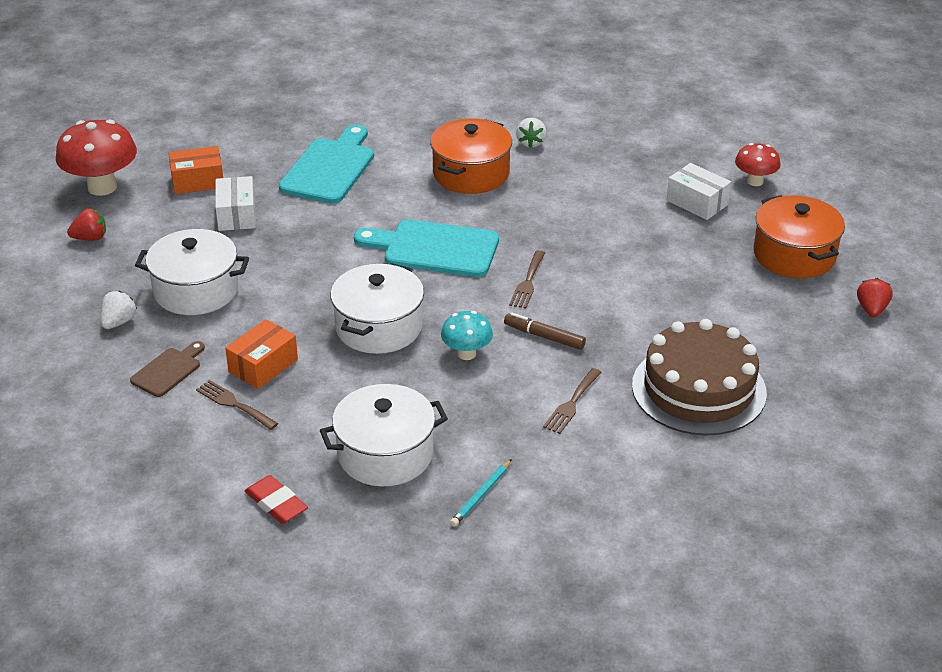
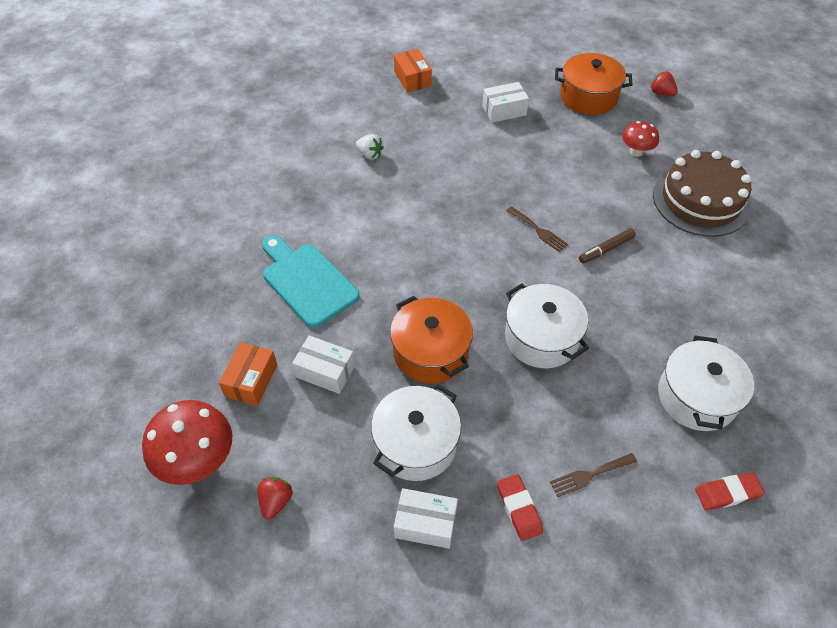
camera: 60 degrees left, 15 degrees up
(119, 322) = (425, 524): white strawberry -> white box
(168, 370) = (519, 508): brown cutting board -> red eraser
(263, 366) = (549, 434): orange box -> orange box (412, 79)
(434, 249) = (464, 264): turquoise cutting board -> none
(466, 354) = (602, 300): turquoise mushroom -> none
(471, 173) = (383, 202): orange pot -> orange pot (431, 352)
(481, 495) = (764, 359): turquoise pencil -> none
(571, 404) = (687, 268): brown fork -> none
(755, 181) = (499, 76): red mushroom -> red mushroom (636, 152)

